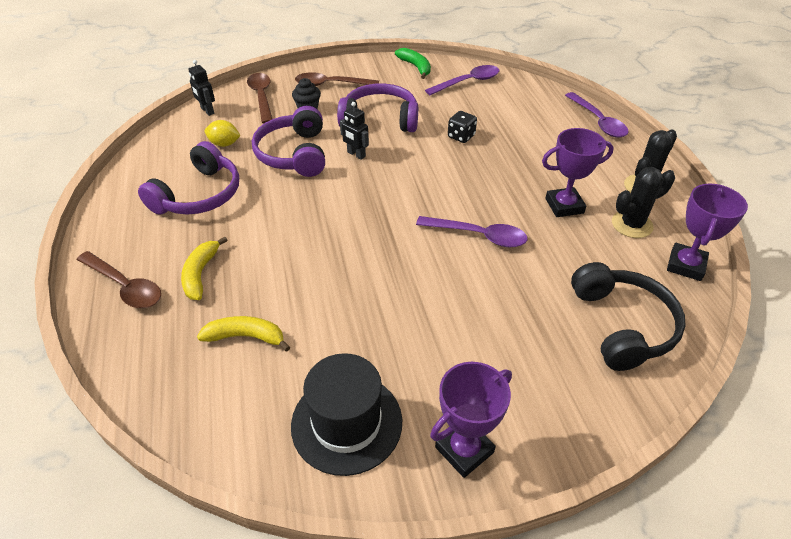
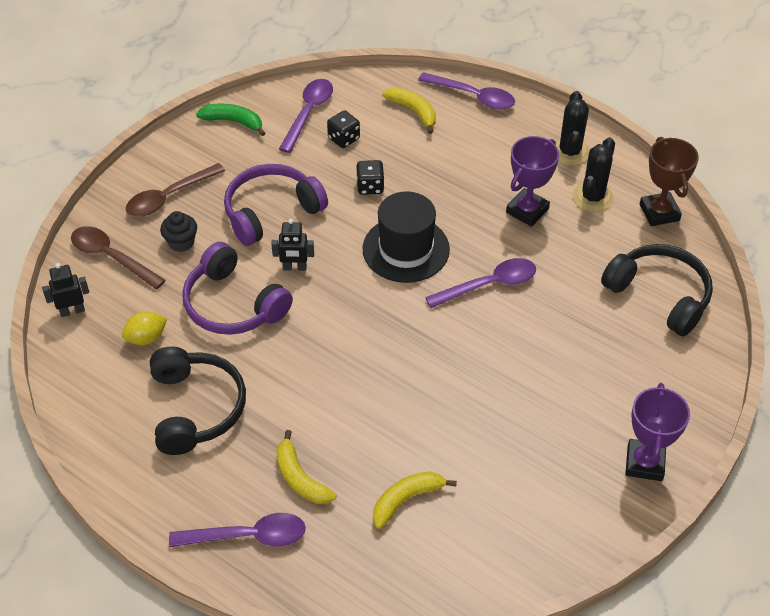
camera: 40 degrees left, 5 degrees up
(125, 286) = (247, 536): brown spoon -> purple spoon
(199, 195) = (196, 408): purple headphones -> black headphones
(207, 111) = (72, 311): black robot -> black robot turned 150 degrees clockwise
(346, 423) = (552, 504): black hat -> black hat (406, 249)
(475, 104) = (343, 139): none -> black dice
(542, 111) = (413, 111): none -> yellow banana
(685, 265) = (659, 212): purple trophy -> brown trophy

